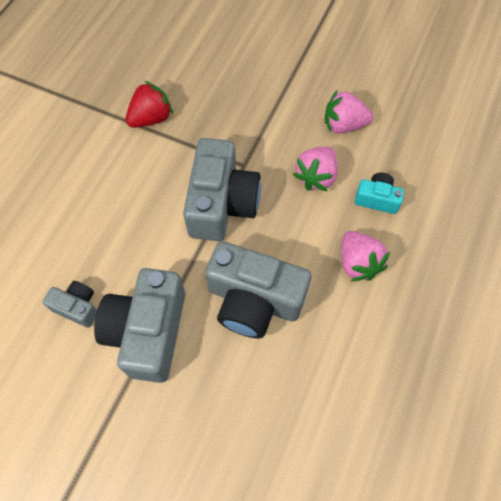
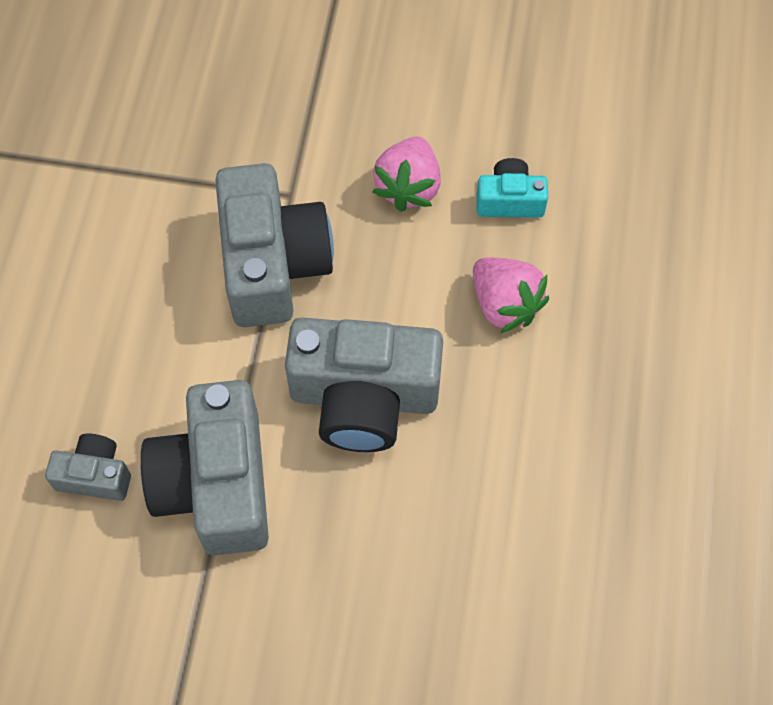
camera: 15 degrees left, 0 degrees up
(151, 118) = (118, 152): red strawberry -> none
(343, 125) = (430, 95): pink strawberry -> none

